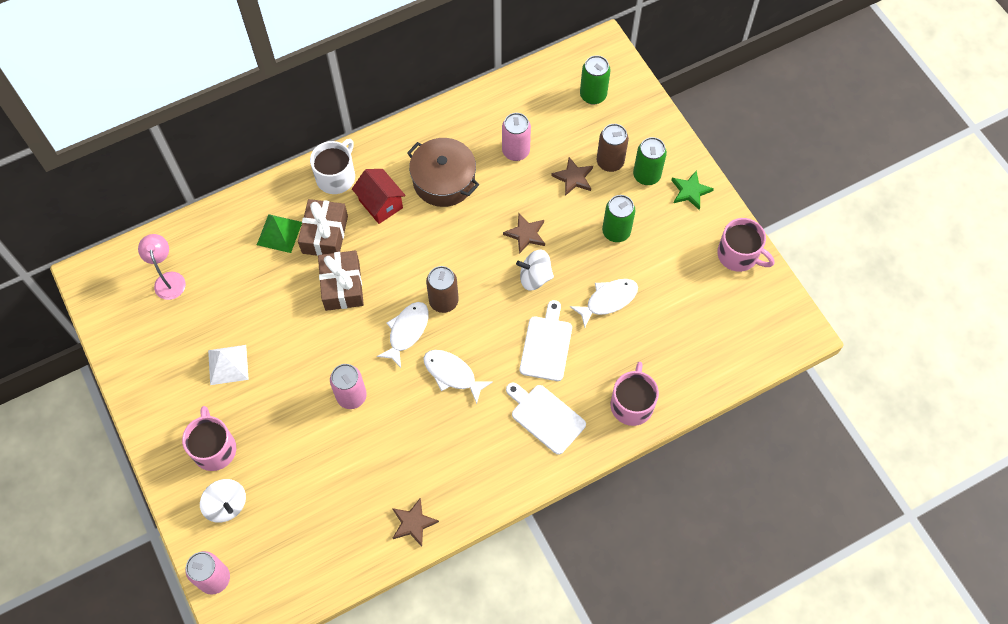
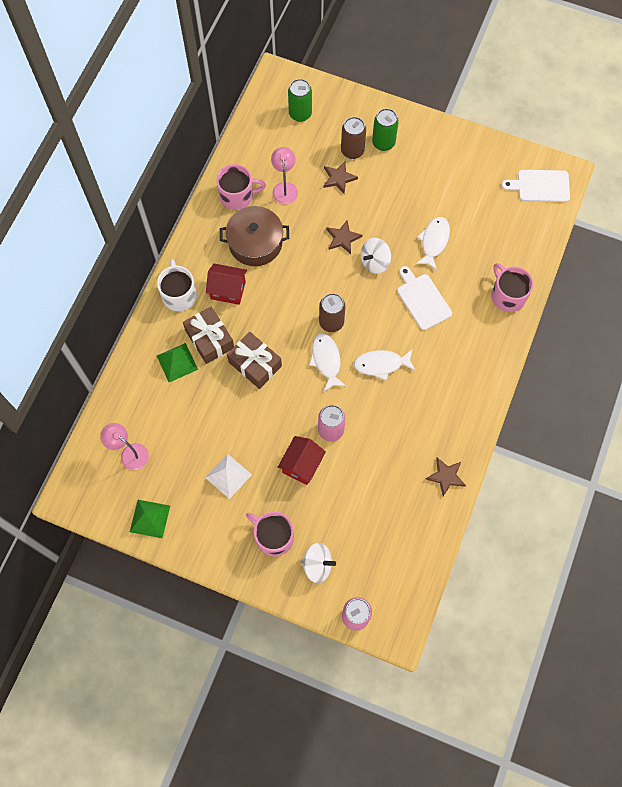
camera: 40 degrees left, 5 degrees up
(132, 348) = (149, 518): none -> green pyramid
(297, 406) = (302, 465): none -> red house
(516, 151) = (284, 188): pink can -> pink lamp
(545, 417) = (464, 345): white cutting board -> white cutting board (540, 186)
(616, 232) = (398, 194): green can -> none
(690, 191) = (420, 133): green star -> none
(738, 255) = (485, 152): pink mug -> pink mug (237, 196)

